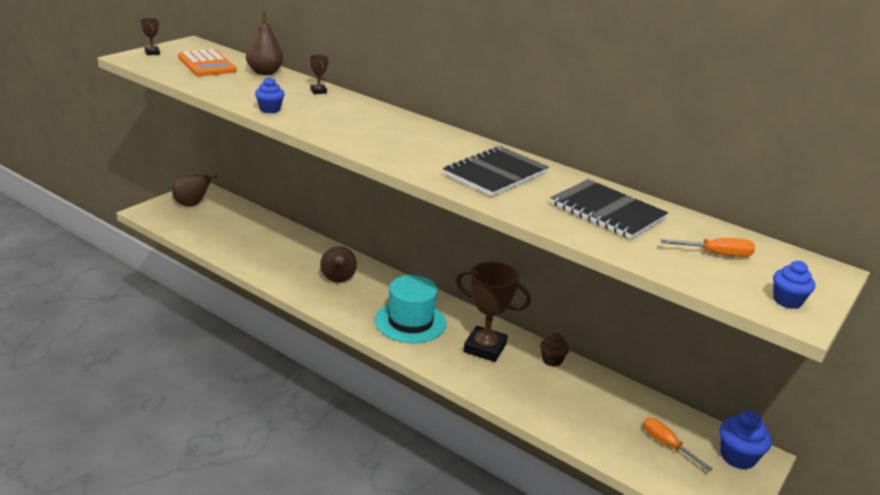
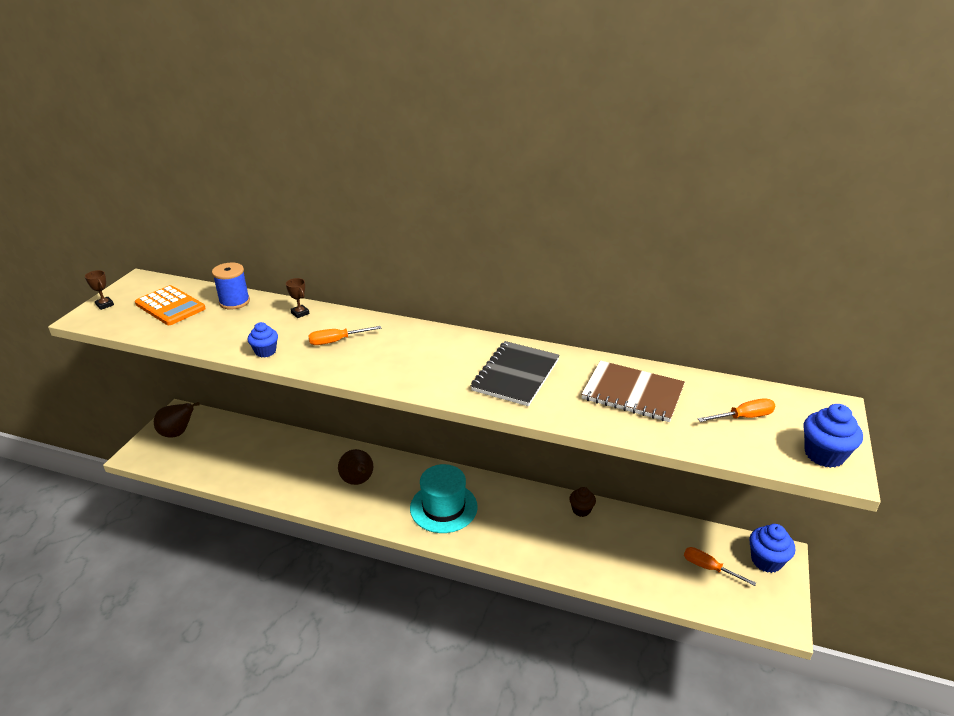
camera: 15 degrees left, 5 degrees up
(264, 72) = (234, 302): brown pear -> blue spool
(339, 116) = (336, 341): none -> orange screwdriver
(485, 348) = (520, 515): brown trophy -> none
(607, 211) = (632, 393): black notebook -> brown notebook
(787, 301) = (824, 455): blue cupcake -> blue cupcake, size x1.52

